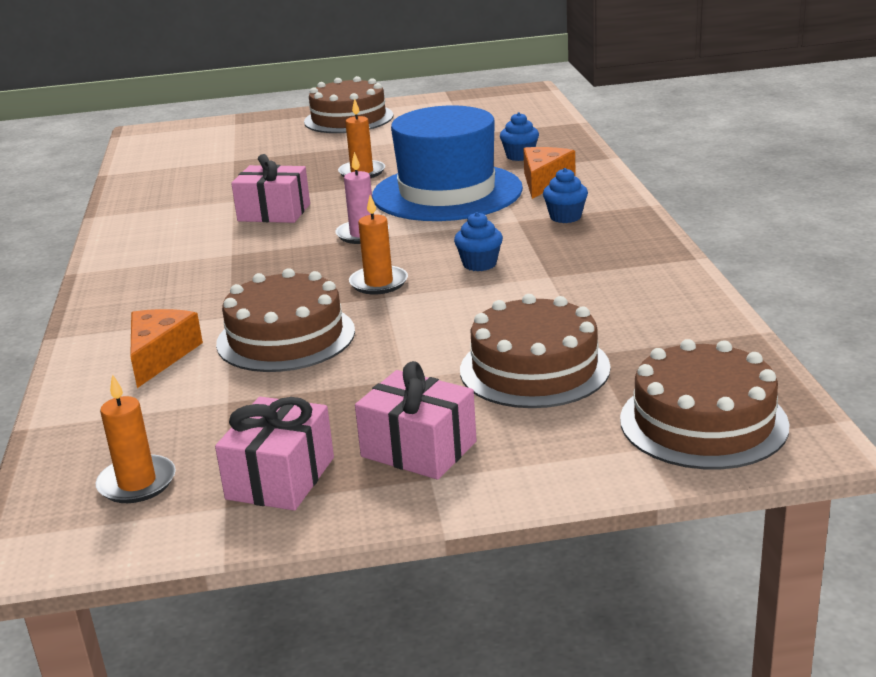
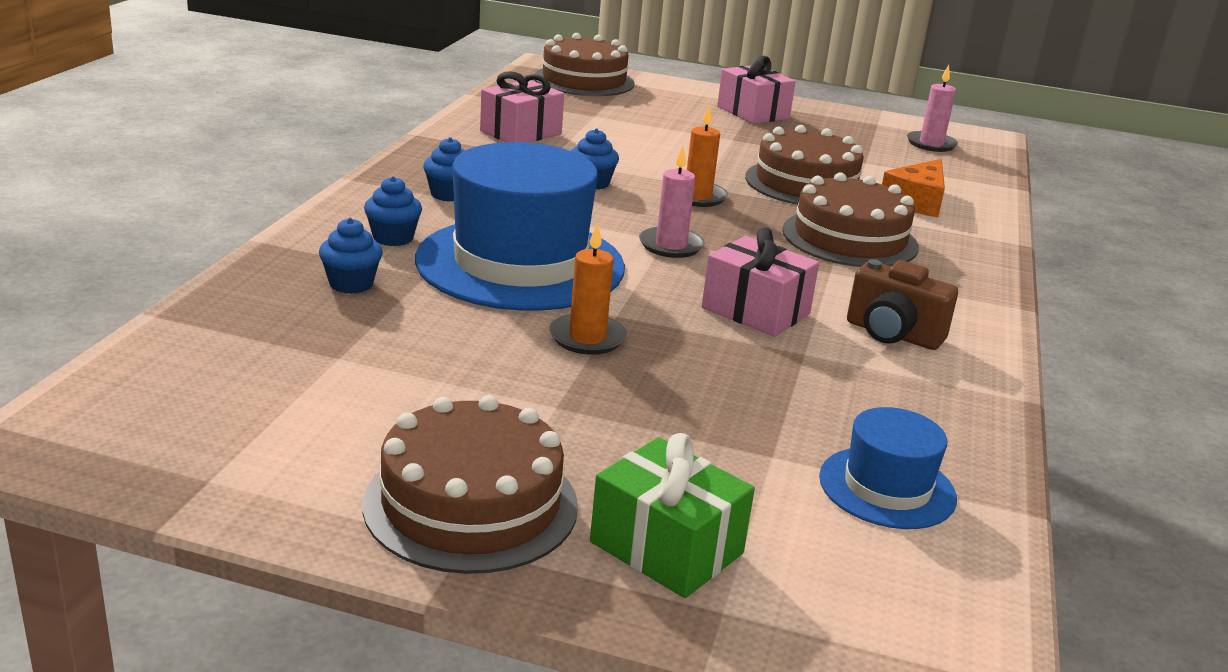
camera: 160 degrees left, 0 degrees up
(137, 483) = (931, 144): orange candle -> pink candle
(175, 164) = (887, 487): none -> blue hat
(178, 226) = (892, 334): none -> brown camera
(264, 129) = (666, 548): none -> green gift
(280, 478) = (841, 124): pink gift -> pink gift (521, 133)
(534, 368) = (642, 120): brown cake -> brown cake (850, 238)
(544, 181) = (393, 238): orange cheese -> blue cupcake

